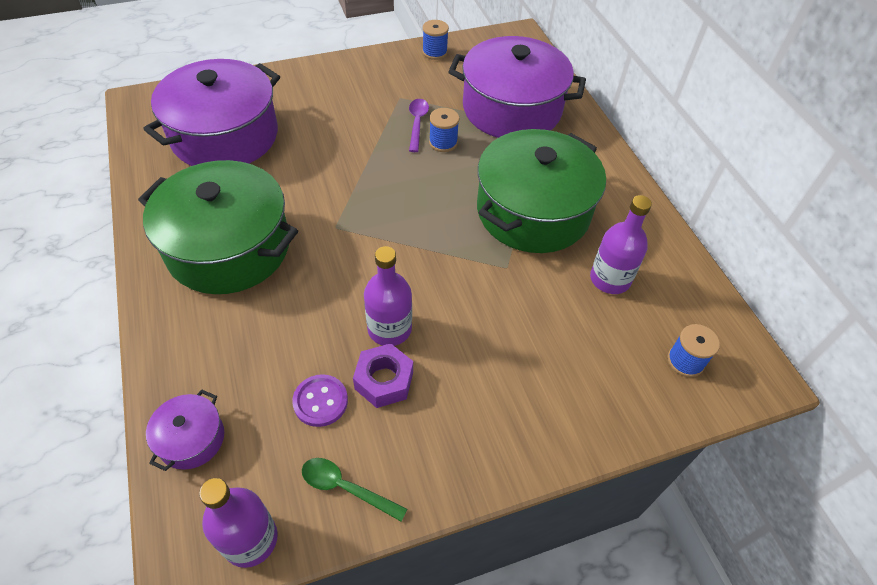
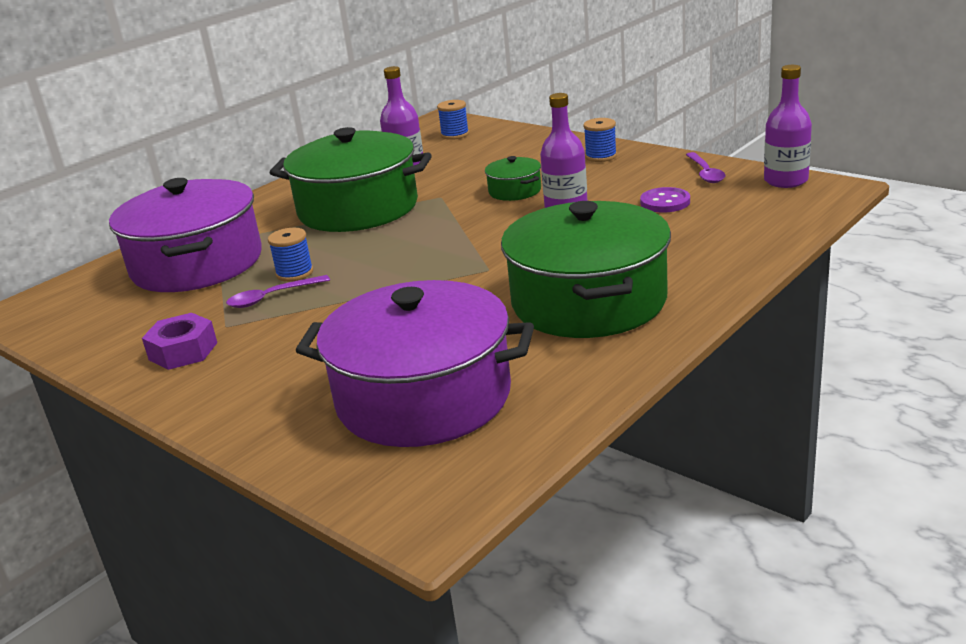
camera: 115 degrees left, 25 degrees down
(191, 439) = (771, 223): purple pot -> none
(346, 488) = (705, 173): green spoon -> purple spoon
(384, 380) = (613, 193): purple nut -> purple nut (183, 351)
(434, 52) = (95, 345): blue spool -> blue spool (601, 156)
(466, 318) = (515, 191): none -> green pot

